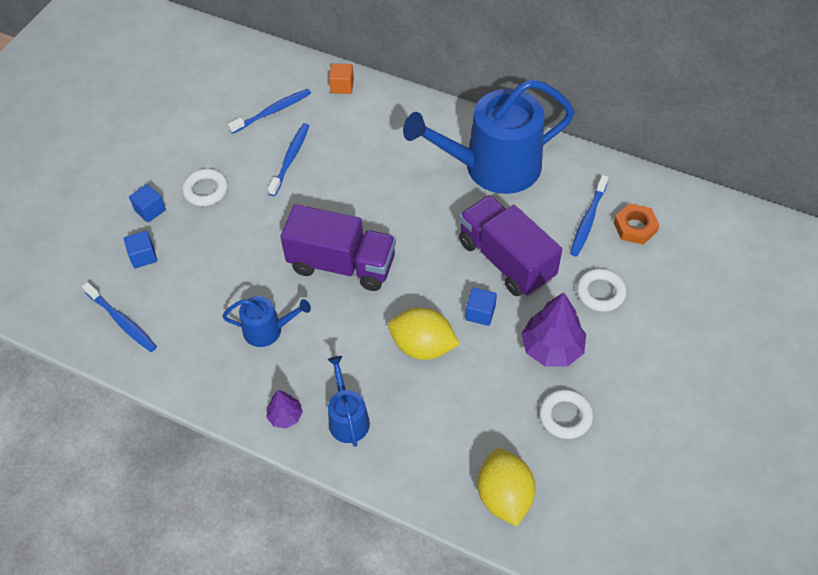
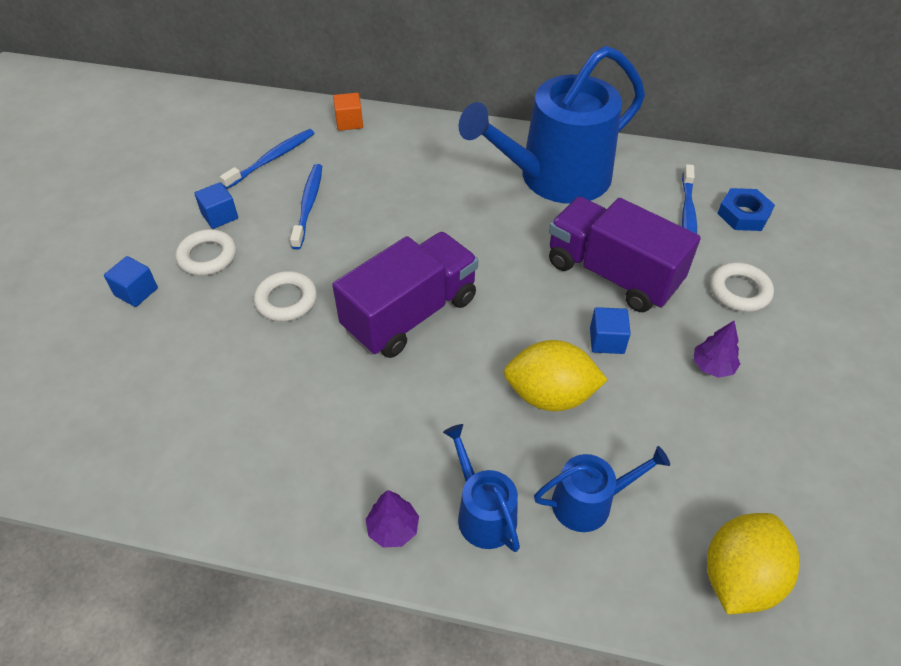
camera: 15 degrees left, 5 degrees down
(122, 321) = (121, 442): blue toothbrush -> none
(143, 256) = (137, 350): blue cube -> blue cube (220, 216)
(267, 330) = (335, 414): blue watering can -> blue watering can (589, 502)
(342, 264) = (410, 314): purple truck -> purple truck turned 45 degrees counterclockwise
(504, 496) = (739, 577): yellow lemon -> yellow lemon turned 60 degrees clockwise
(552, 348) = (712, 366): purple tree -> purple tree, size x0.54
(565, 416) = (768, 448): white ring -> white ring (286, 300)
(635, 227) = (743, 214): orange nut -> blue nut

